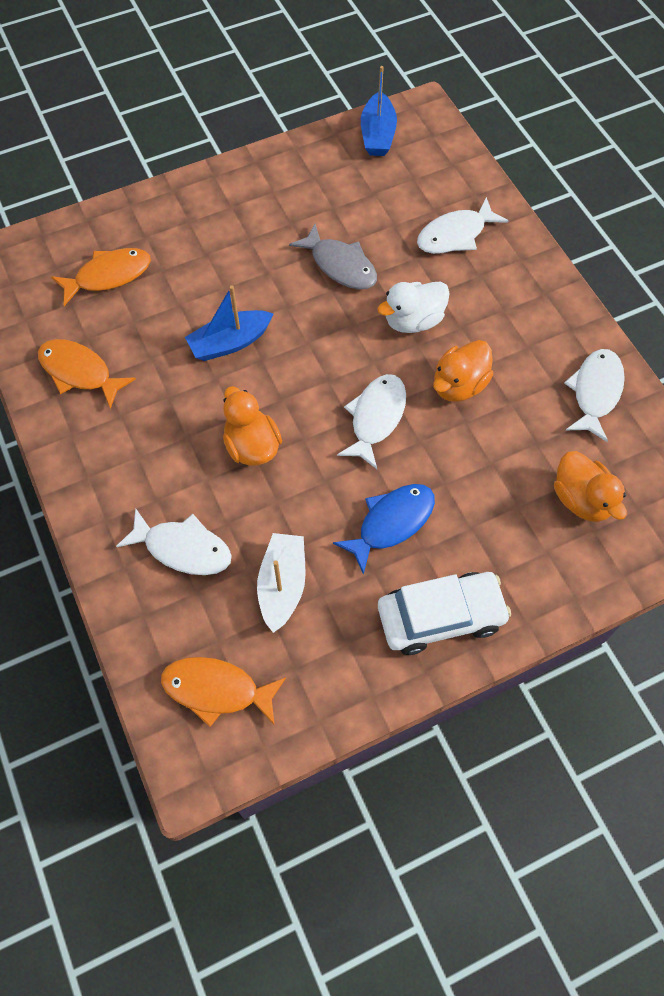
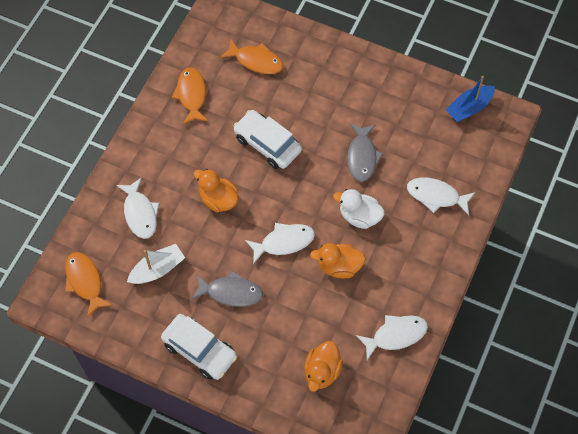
camera: 50 degrees right, 0 degrees up
(230, 343) = (267, 144): blue boat -> white car
(252, 446) = (218, 200): orange duck -> orange duck turned 75 degrees counterclockwise
(391, 523) = (231, 292): blue fish -> grey fish

